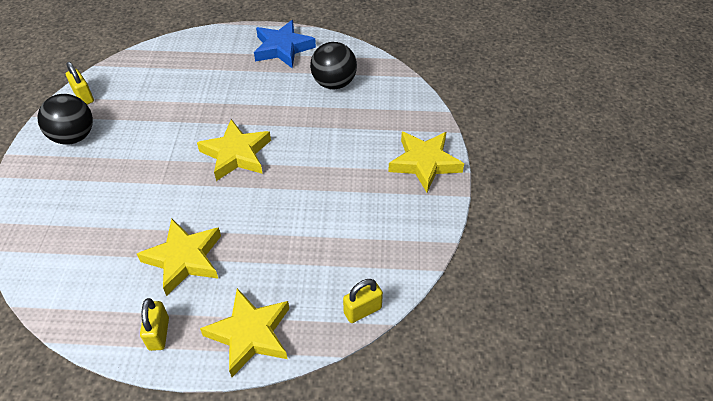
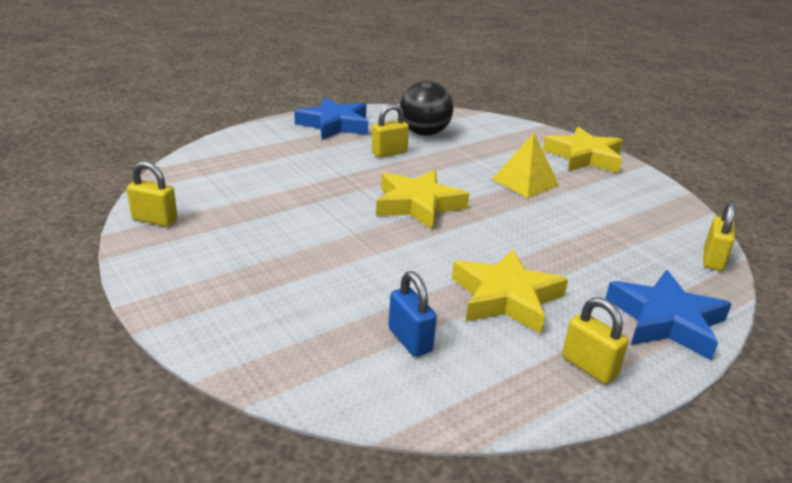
camera: 40 degrees left, 20 degrees down
(74, 136) = (198, 255): black ball -> none
(98, 257) = (410, 340): none -> blue padlock
(250, 334) = (666, 321): yellow star -> blue star
(282, 94) = (389, 153): none -> yellow padlock
(338, 168) = (525, 182): none -> yellow pyramid

